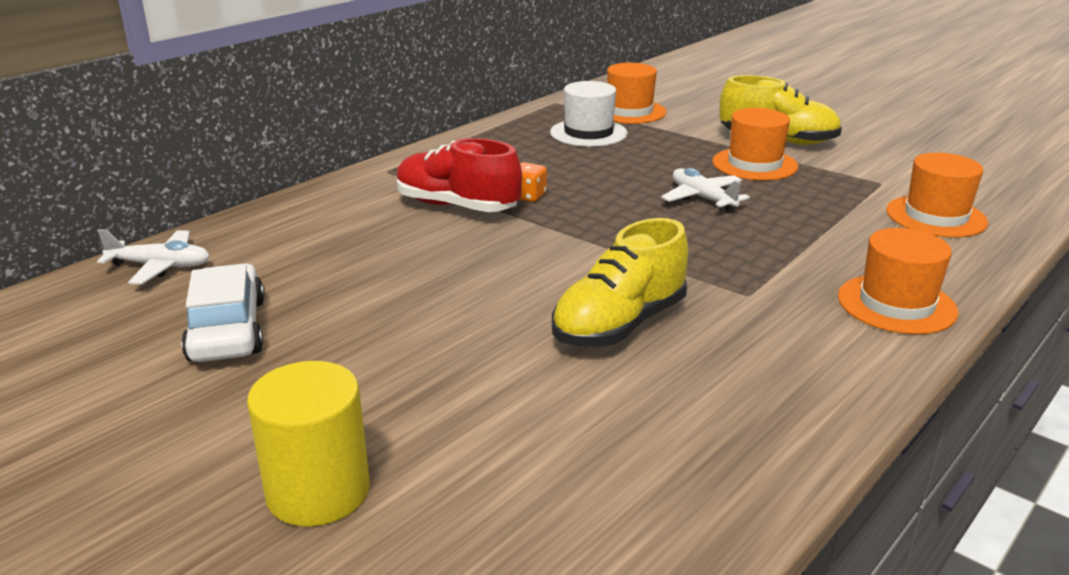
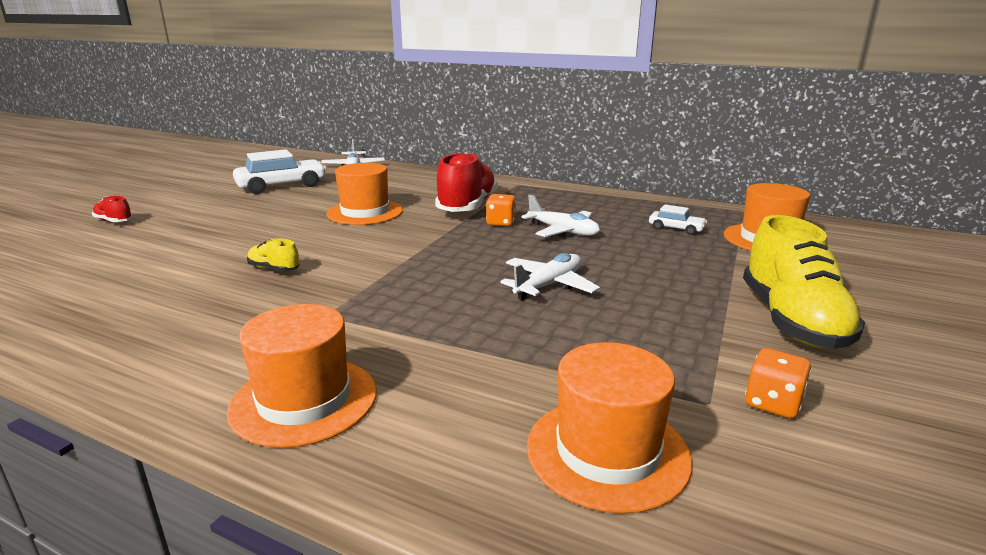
camera: 75 degrees right, 5 degrees down
(318, 491) = (114, 221): yellow cylinder -> red shoe
(571, 174) = (563, 231): none -> white plane
(588, 133) = (676, 229): white hat -> white car
(619, 325) = (274, 269): yellow shoe -> yellow shoe, size x0.45
(754, 164) = (681, 308): orange hat -> orange hat (365, 212)
(879, 169) = (772, 403): none -> orange dice

